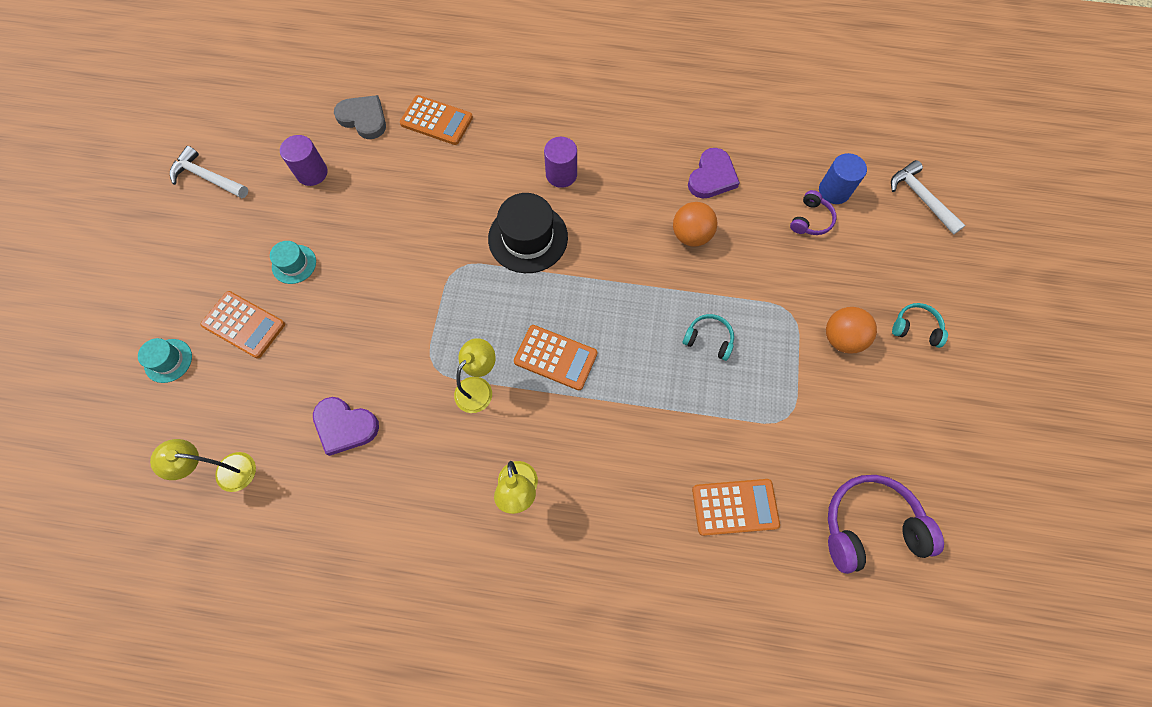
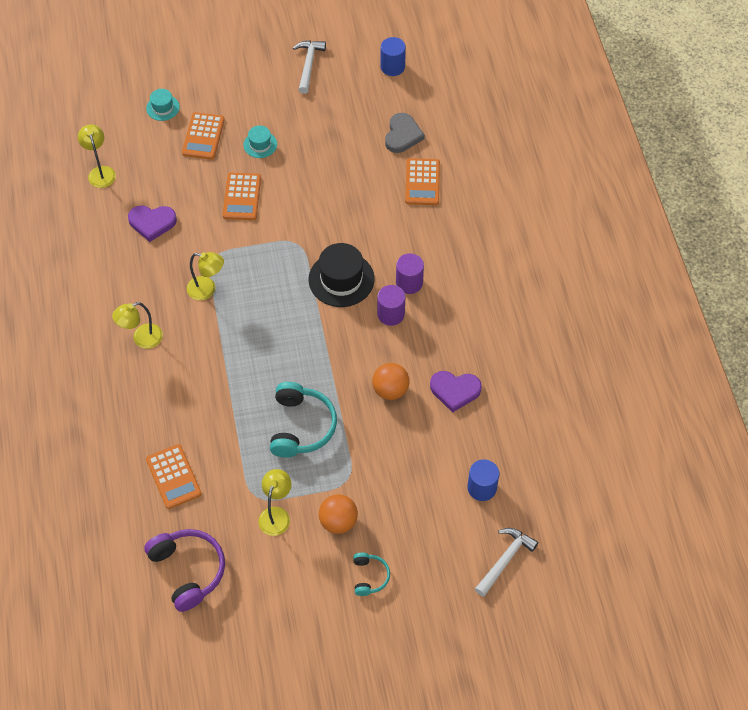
camera: 70 degrees right, 10 degrees down
(264, 98) = (392, 67): none -> blue cylinder
(312, 173) = (339, 123): purple cylinder -> purple cylinder (391, 314)
(345, 426) = (152, 223): purple heart -> purple heart turned 90 degrees counterclockwise
(555, 357) = (248, 329): orange calculator -> orange calculator (242, 197)
(708, 339) = (301, 426): turquoise headphones -> turquoise headphones, size x1.88
(811, 220) = (443, 475): purple headphones -> none
(817, 401) = (276, 515): none -> yellow lamp

